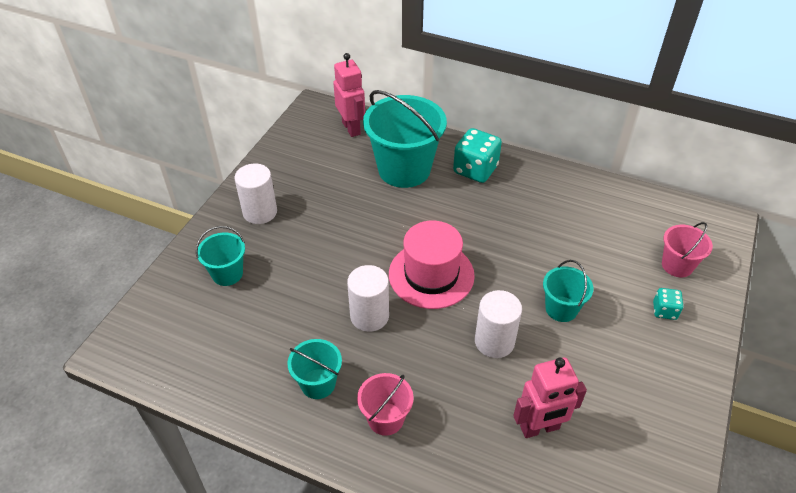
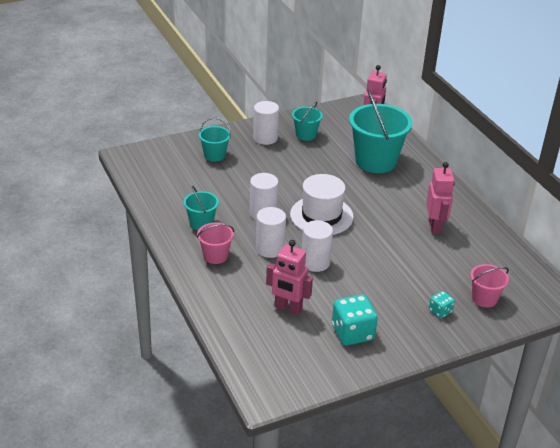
camera: 40 degrees right, 10 degrees down
(431, 275) = (321, 216): pink hat -> white hat
(431, 360) = (270, 249): none -> white cylinder
(475, 170) = (421, 184): turquoise dice -> turquoise dice (352, 333)
(544, 212) = (435, 226): none -> pink robot
(561, 309) = (376, 273): turquoise bucket -> turquoise bucket (306, 135)

